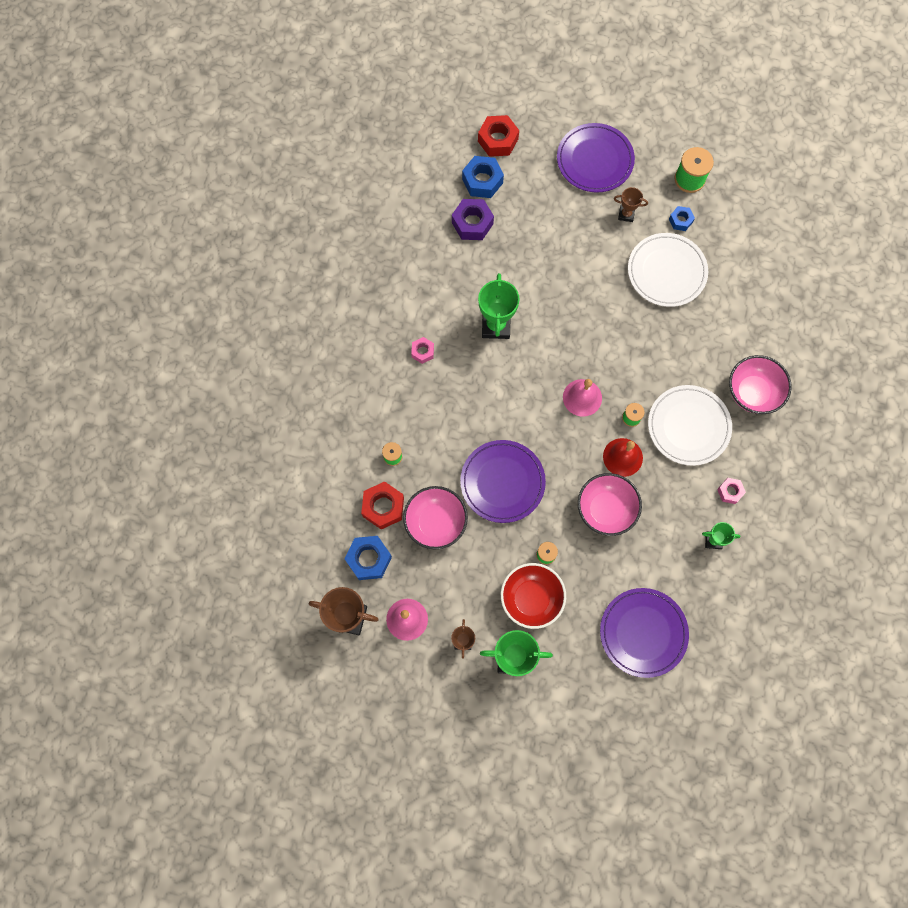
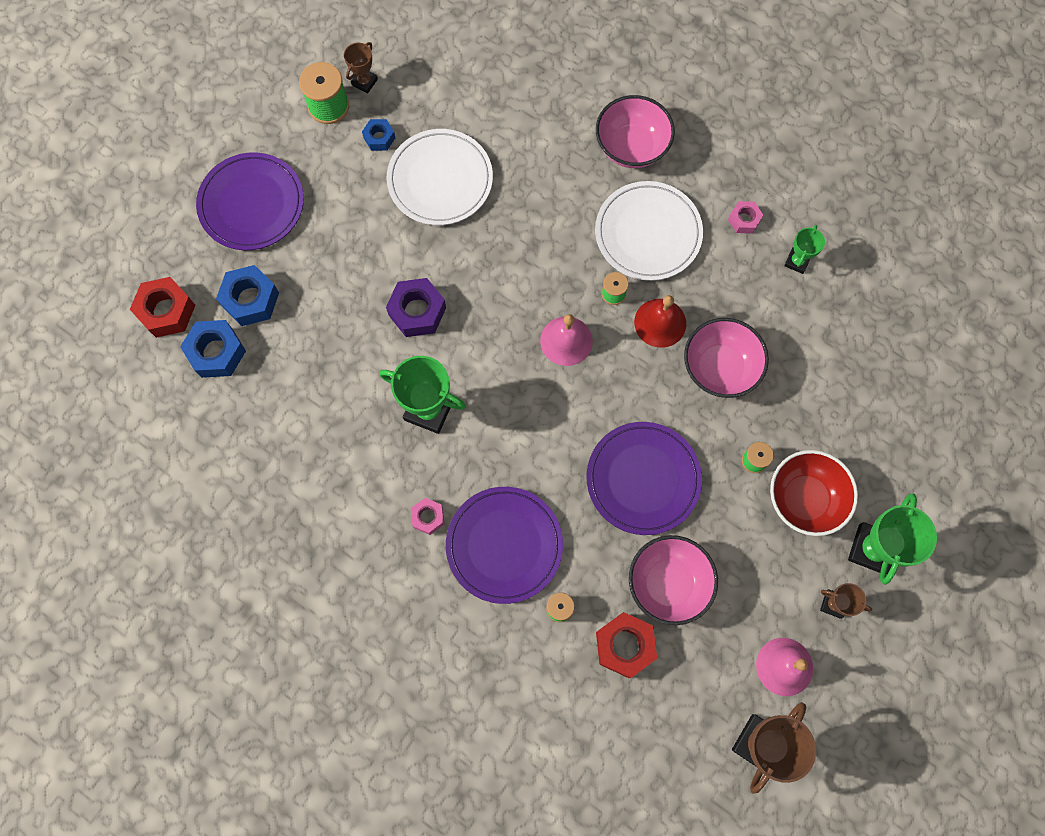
camera: 70 degrees left, 0 degrees up
(369, 559) = (689, 689): blue nut -> blue nut (251, 300)
(472, 223) = (272, 387): purple nut -> purple nut (417, 311)
(626, 214) = (343, 196): brown trophy -> brown trophy (364, 82)
(643, 633) = (884, 383): purple plate -> purple plate (504, 545)

